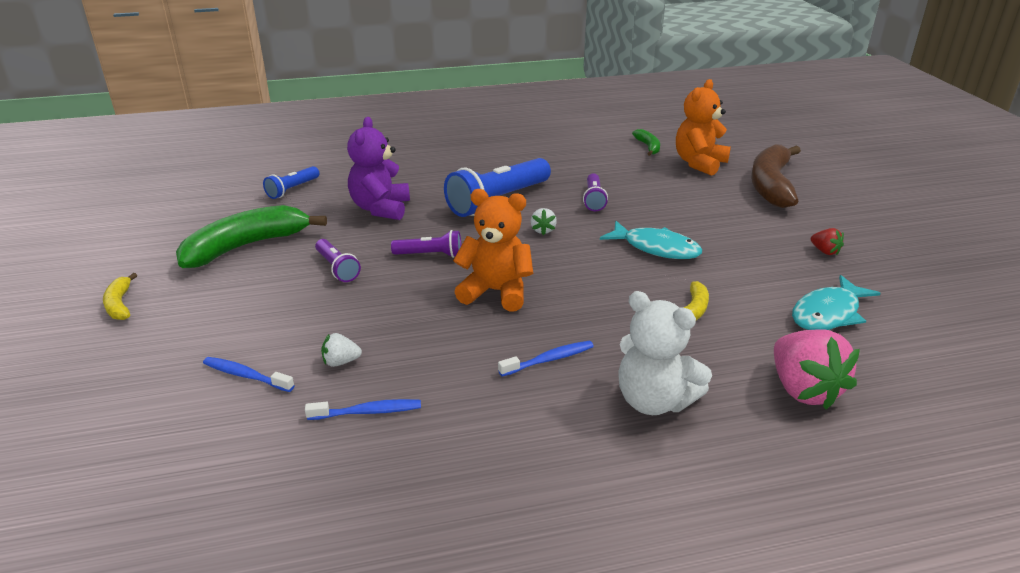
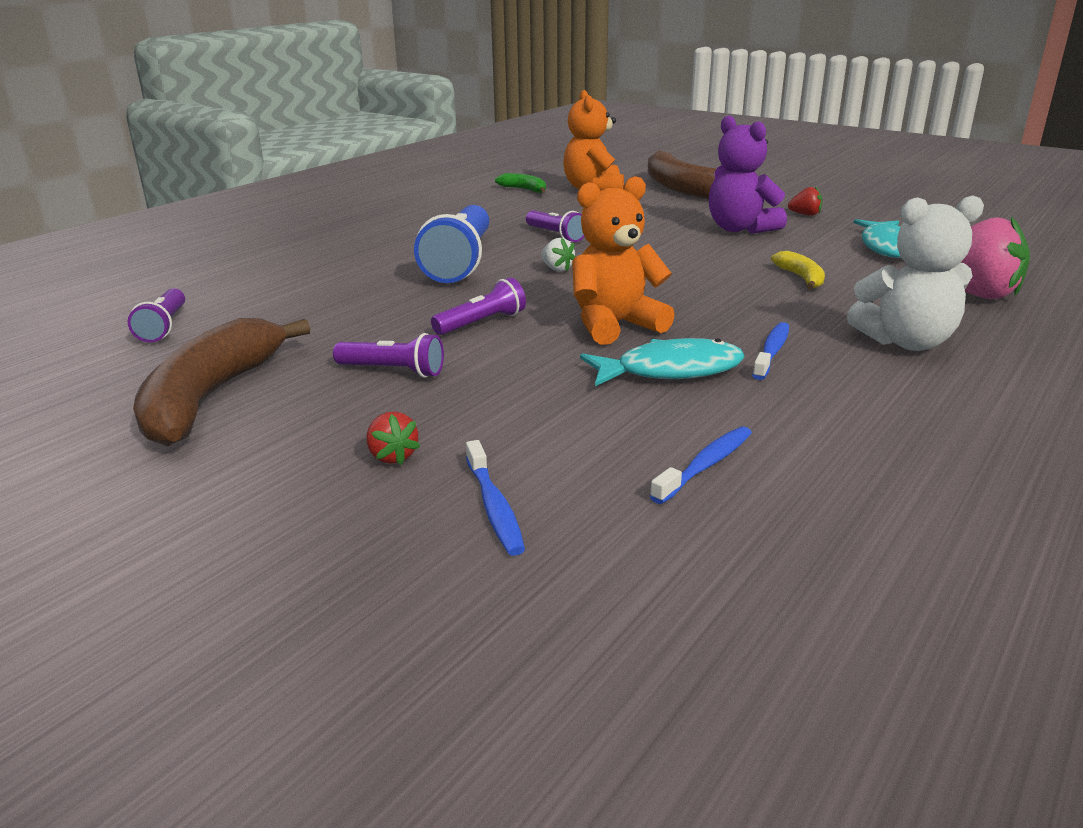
camera: 40 degrees left, 5 degrees down
(120, 304) = (118, 531): yellow banana -> none
(246, 246) = (211, 397): green banana -> brown banana
(246, 375) = (494, 507): blue toothbrush -> blue toothbrush turned 90 degrees counterclockwise
(255, 322) = (392, 456): none -> red strawberry
(292, 189) = (164, 327): blue flashlight -> purple flashlight
(341, 362) = (582, 442): white strawberry -> none
(381, 208) = (334, 307): purple teddy bear -> purple teddy bear (740, 229)
(656, 248) = (684, 250): turquoise fish -> turquoise fish (670, 371)

